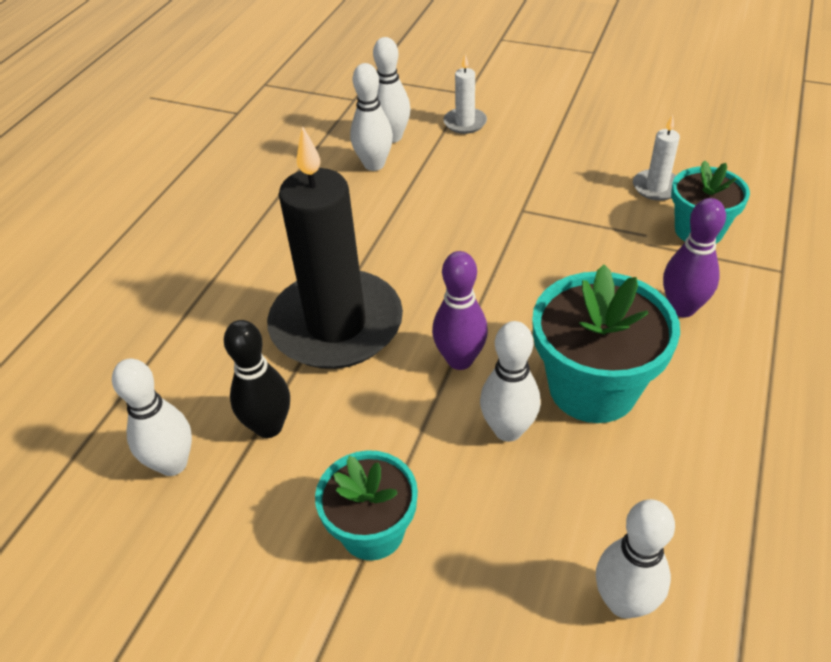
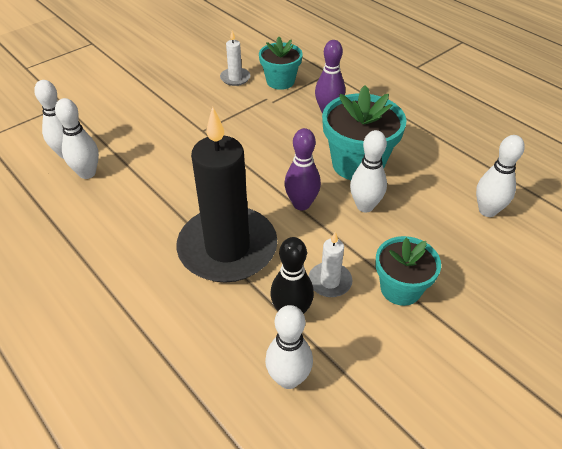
camera: 65 degrees left, 0 degrees up
(465, 123) = (94, 117): white candle -> white candle (329, 281)

